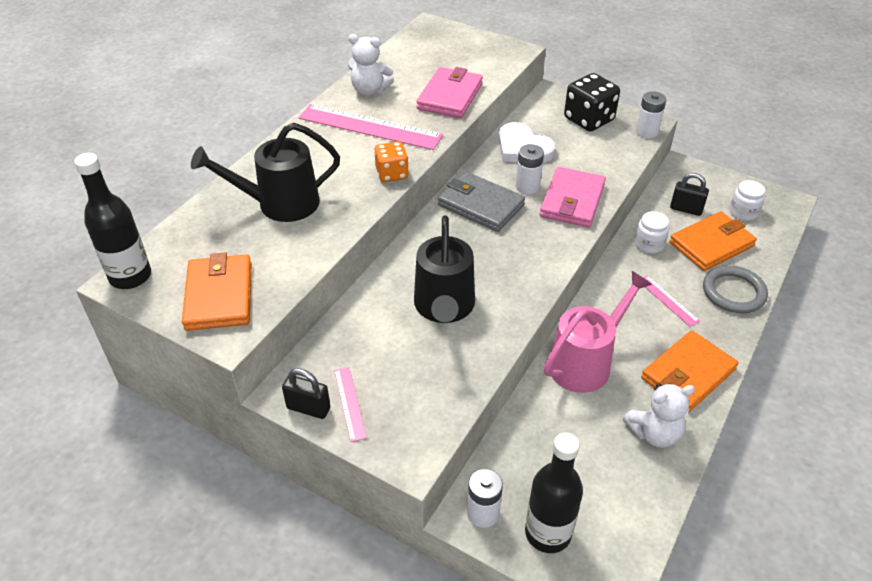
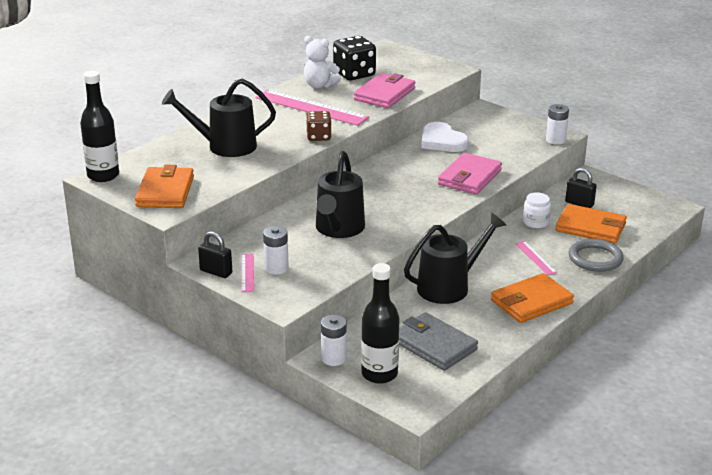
camera: 10 degrees right, 15 degrees down
(392, 174) = (319, 137): orange dice -> brown dice
(480, 205) = (391, 173): grey wallet -> grey wallet (434, 345)
(527, 186) = (435, 165): white battery -> white battery (276, 268)
(586, 362) = (449, 286): pink watering can -> black watering can
(588, 119) = (508, 128): black dice -> black dice (354, 74)
(654, 433) = (487, 331): white teddy bear -> none
(711, 244) = (591, 227): orange wallet -> orange wallet turned 45 degrees clockwise
(743, 212) = (630, 210): white jar -> none

